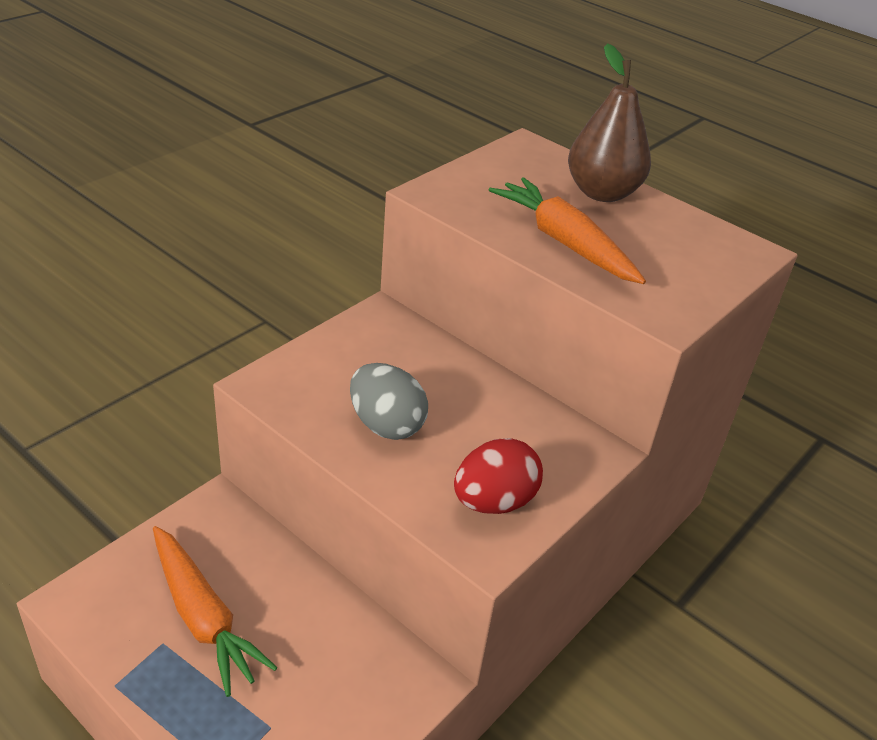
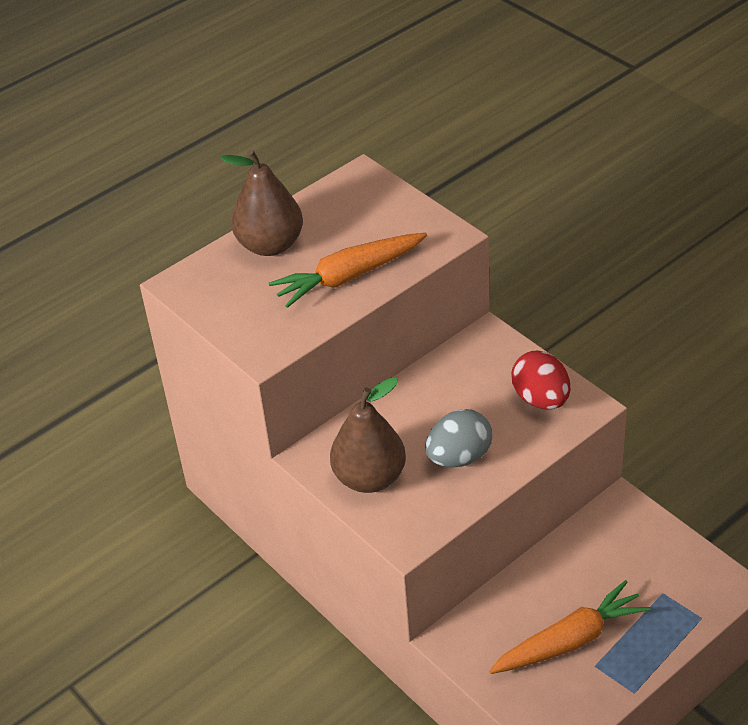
camera: 75 degrees left, 5 degrees up
(352, 355) = (370, 478): none -> brown pear

